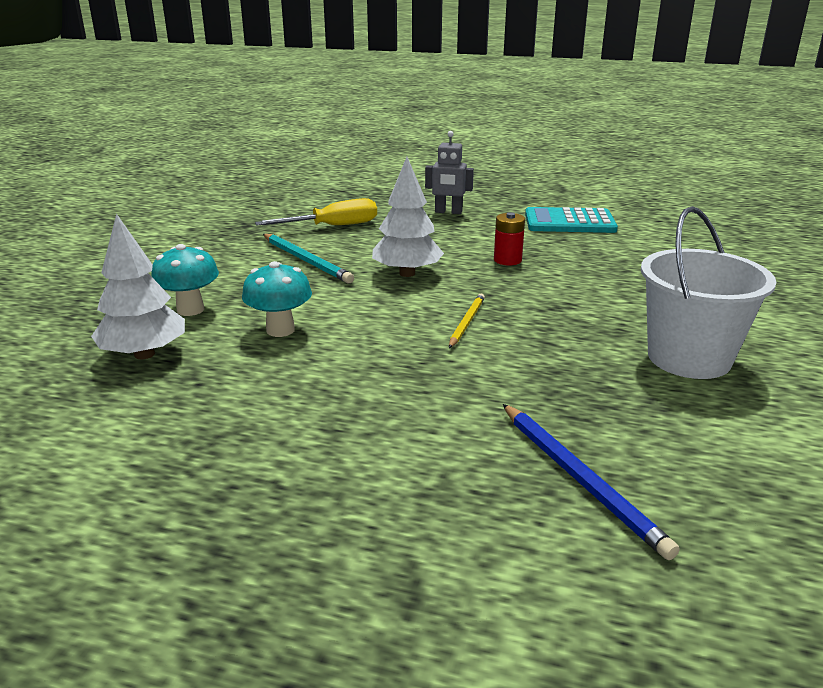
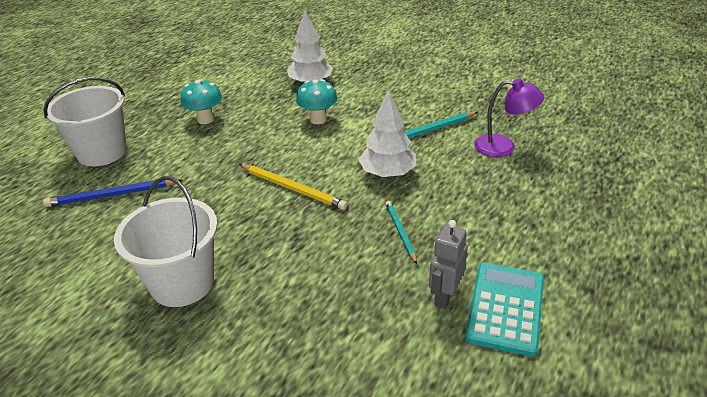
camera: 105 degrees right, 10 degrees up
(190, 310) = (359, 92): turquoise mushroom -> turquoise mushroom (205, 119)
(333, 226) = (503, 147): yellow screwdriver -> purple lamp
(448, 212) = (544, 218): grey robot -> grey robot (444, 296)
(454, 556) = (102, 152): none -> white bucket
(466, 322) = (292, 188): yellow pencil -> yellow pencil, size x1.56
(507, 260) = (400, 232): red battery -> turquoise pencil

